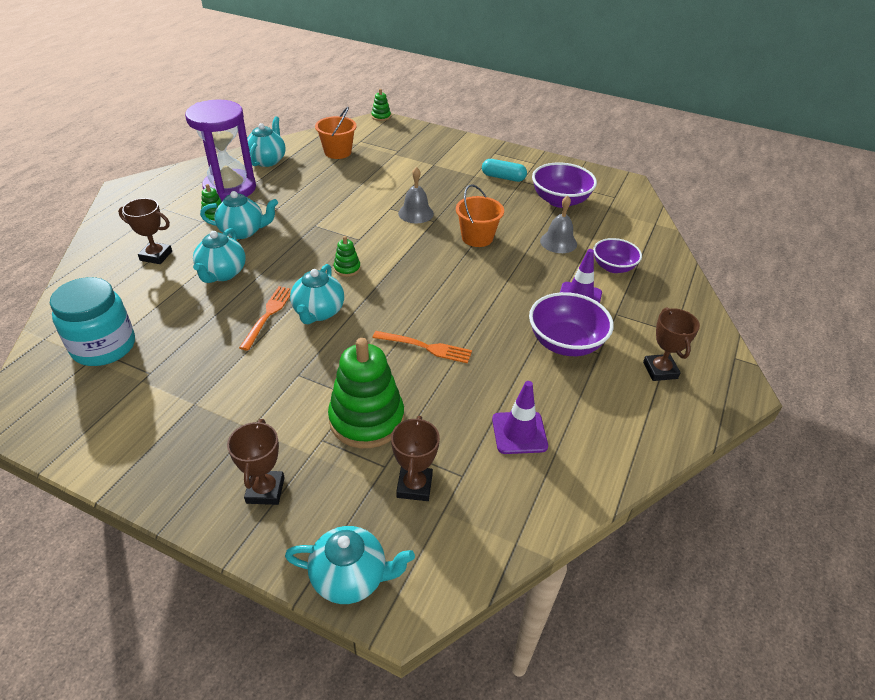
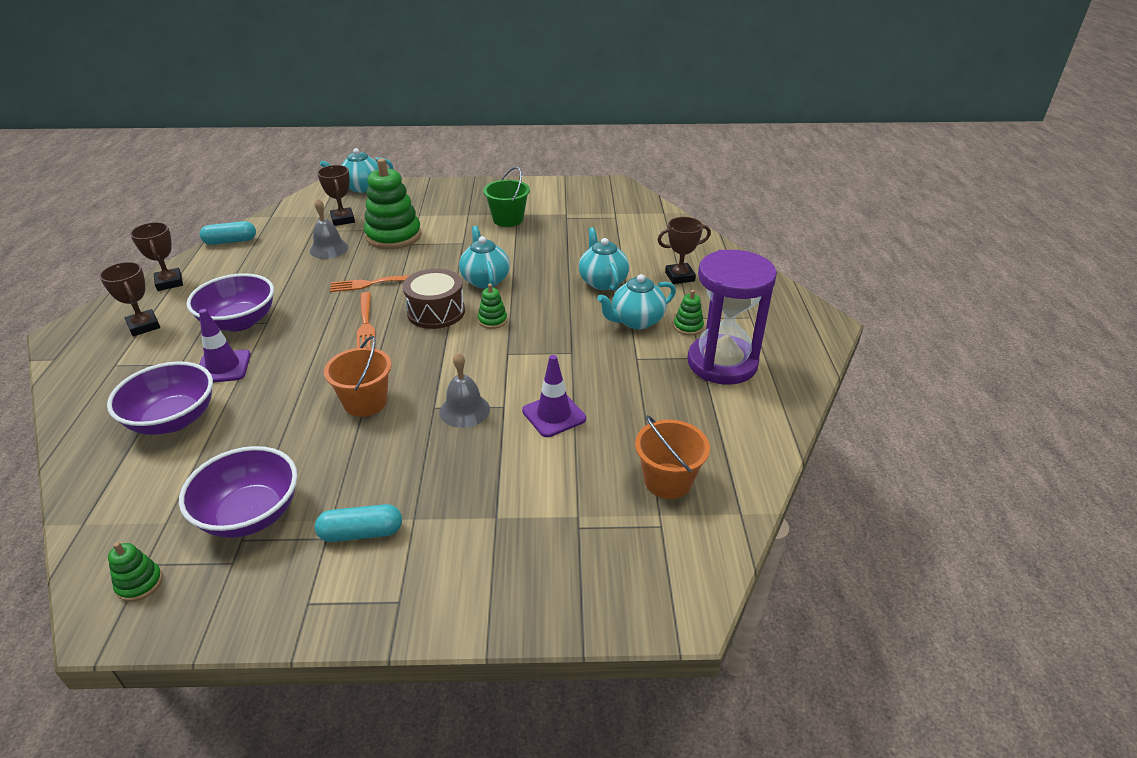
camera: 155 degrees right, 5 degrees down
(104, 347) = (617, 219): turquoise jar -> none
(214, 397) = (508, 219): none -> green bucket
(265, 490) = (433, 198): brown trophy -> brown trophy (169, 282)
(267, 160) = (741, 422): turquoise teapot -> none
(268, 315) = (525, 267): orange fork -> orange fork (366, 323)
(381, 116) = (694, 624): green stacking toy -> green stacking toy (139, 583)
(386, 292) = (436, 312): none -> brown drum
(519, 433) = (276, 257): purple traffic cone -> purple traffic cone (554, 415)
(558, 242) = (250, 433): grey bell -> grey bell (329, 249)
(577, 494) = (230, 241): none -> turquoise capsule
(613, 267) = (173, 420): purple bowl -> purple bowl, size x1.51

